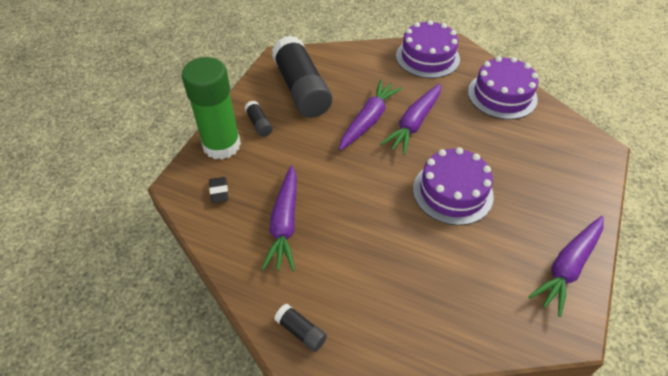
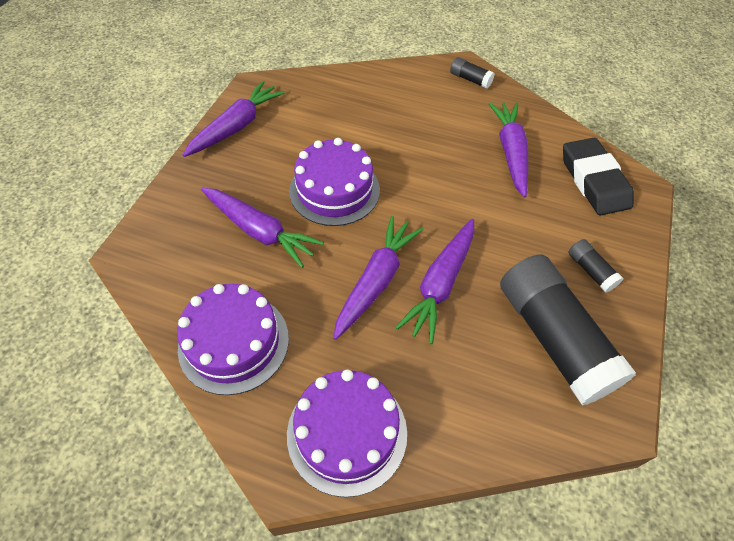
camera: 175 degrees right, 5 degrees up
(219, 191) = (594, 181): black eraser -> black eraser, size x2.18
(221, 145) = (623, 236): green glue stick -> none
(507, 160) = (260, 231): none -> purple carrot

